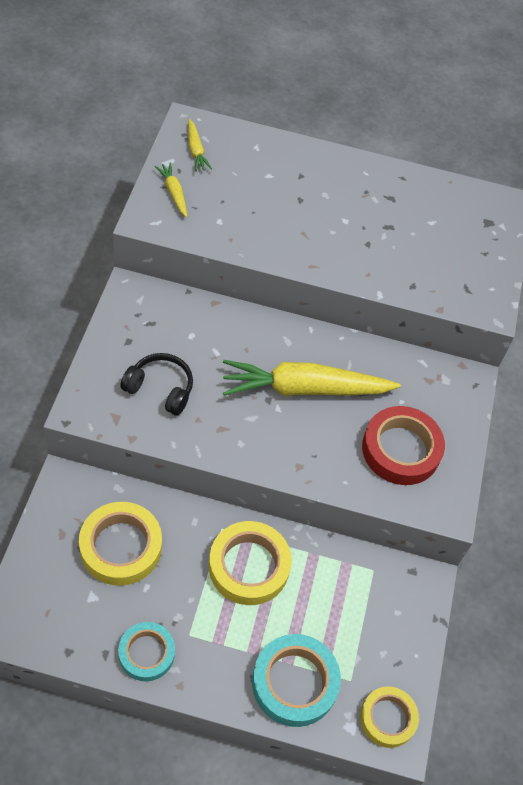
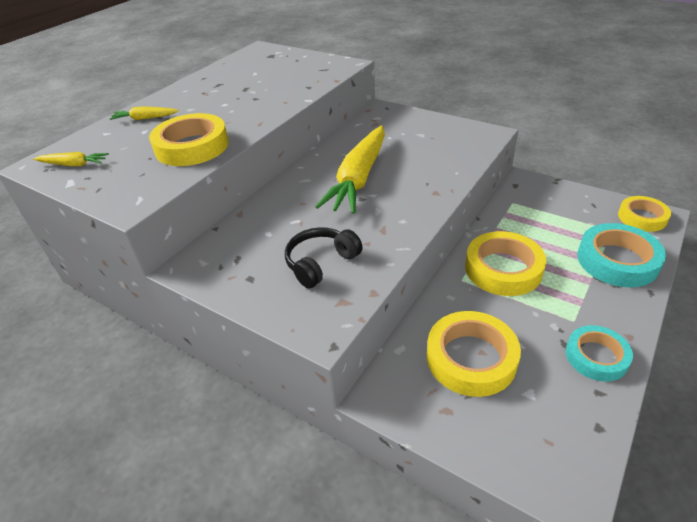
camera: 60 degrees left, 15 degrees down
(173, 193) = (112, 184): yellow carrot -> yellow carrot (145, 118)
(251, 226) = (192, 146): none -> yellow tape
(401, 449) = (433, 144): red tape -> none

